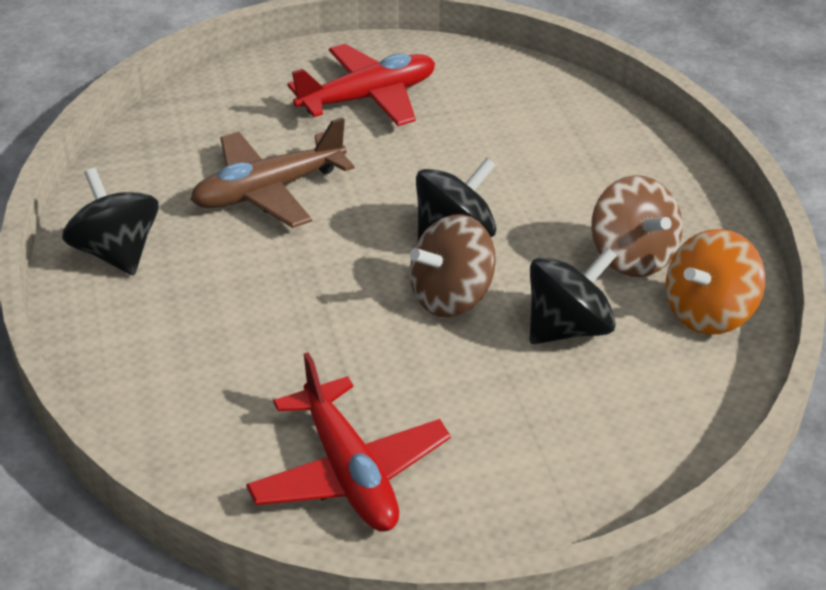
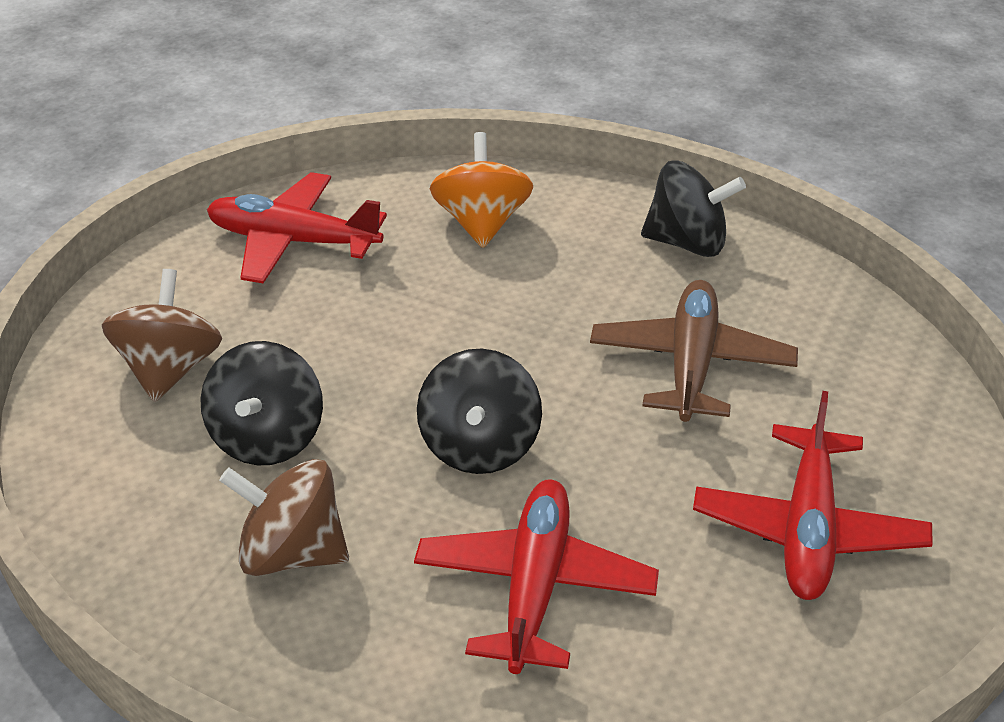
camera: 130 degrees right, 0 degrees up
(451, 297) = (398, 393): brown spinning top -> brown spinning top (169, 370)
(530, 162) = (534, 587): none -> red plane
(709, 313) = (153, 548): orange spinning top -> orange spinning top (481, 223)

